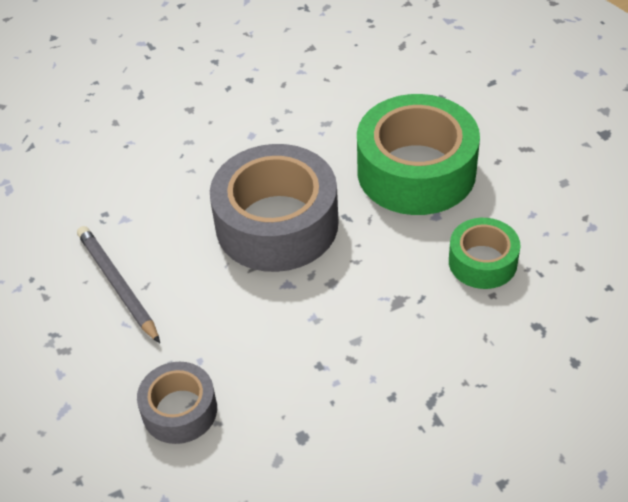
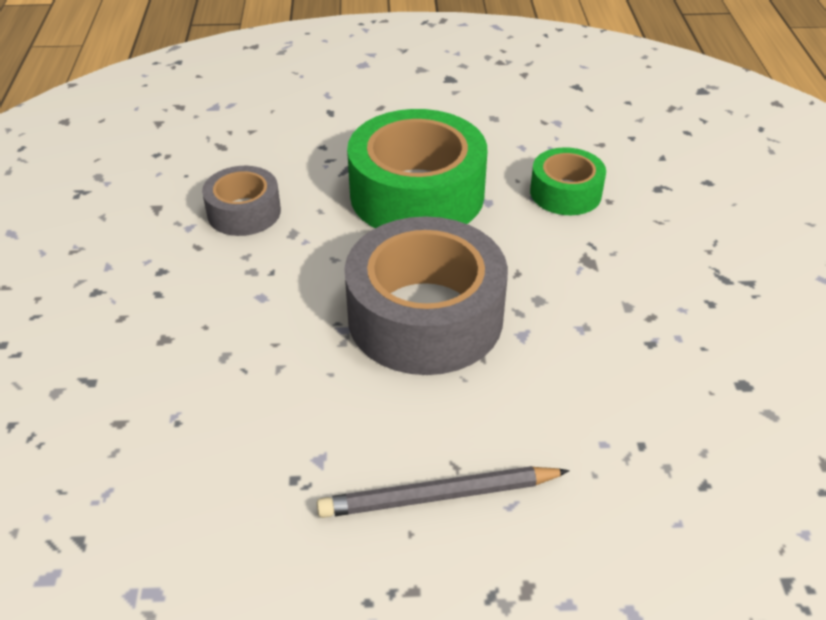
camera: 70 degrees left, 5 degrees down
(179, 410) = (676, 483): grey tape -> grey tape (244, 212)

